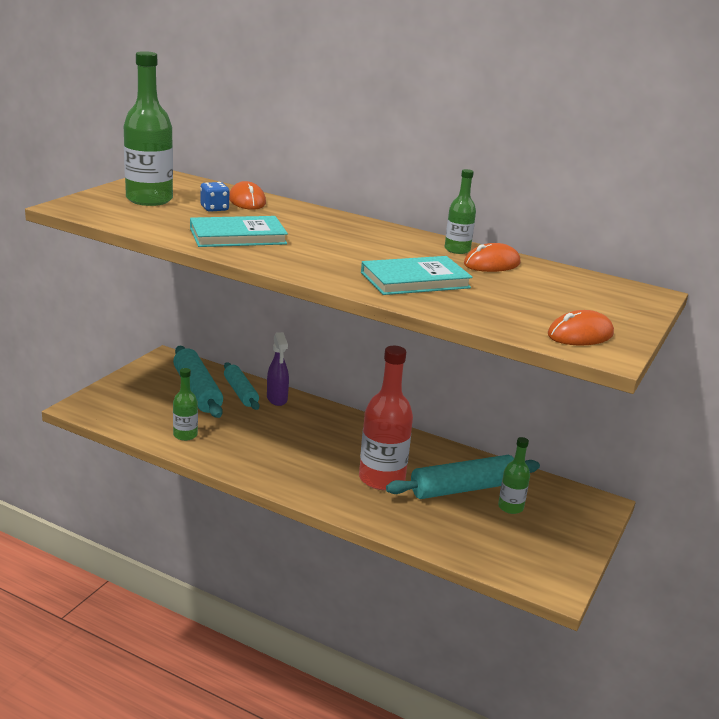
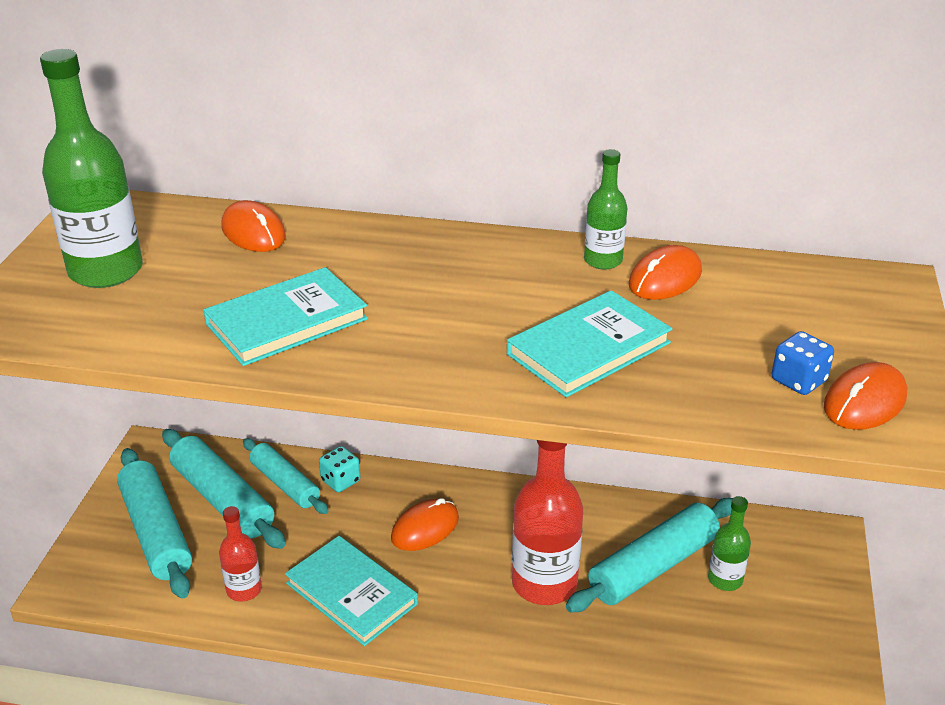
camera: 15 degrees left, 10 degrees up
(147, 396) = (156, 532): none -> turquoise rolling pin
(185, 435) = (244, 590): green bottle -> red bottle
(214, 208) = (216, 264): blue dice -> blue dice (798, 381)
(251, 453) = (351, 593): none -> turquoise book
(277, 399) = (340, 481): purple spray bottle -> turquoise dice
(318, 434) = (425, 528): none -> orange mouse

